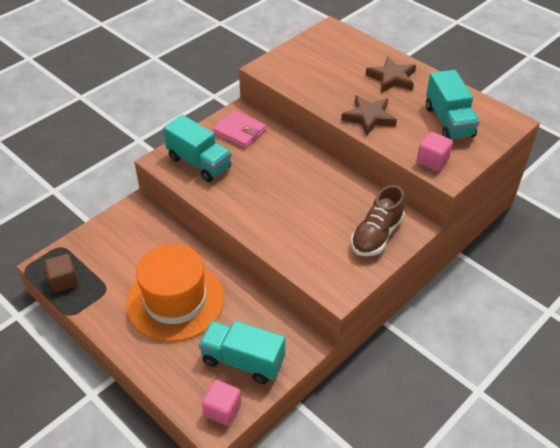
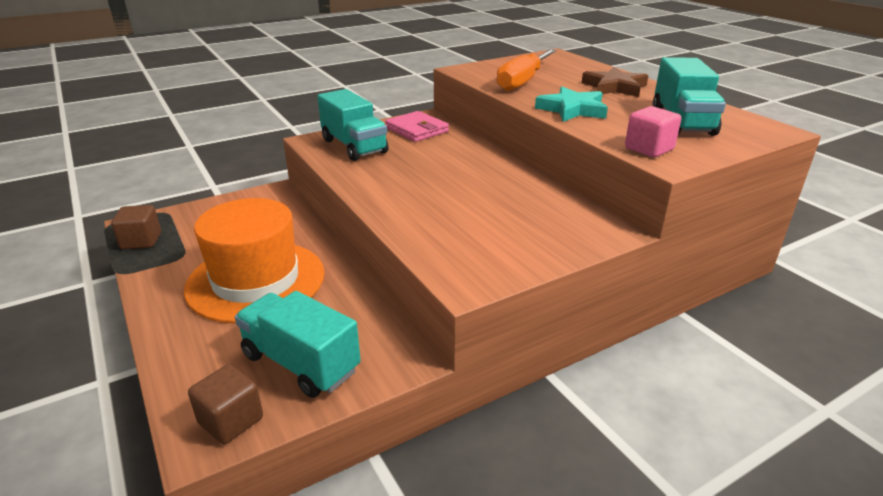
camera: 15 degrees right, 15 degrees down
(222, 410) = (231, 420): pink cube -> brown cube
(319, 80) = (523, 81): none -> orange screwdriver
(369, 117) = (572, 109): brown star -> turquoise star
(376, 235) = (550, 233): brown shoe -> none

